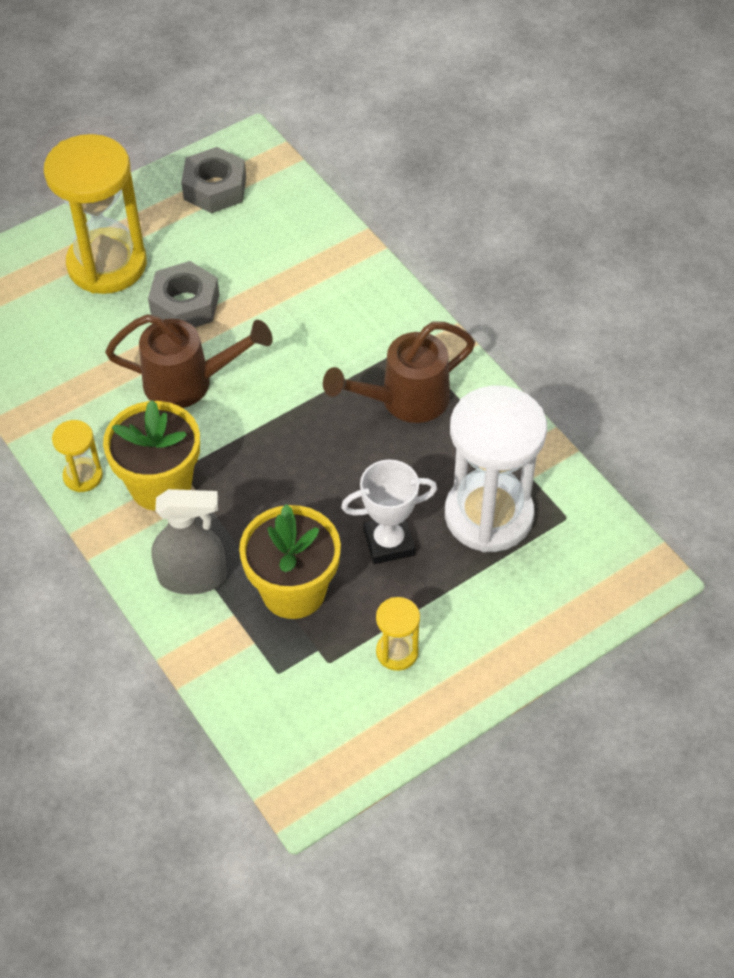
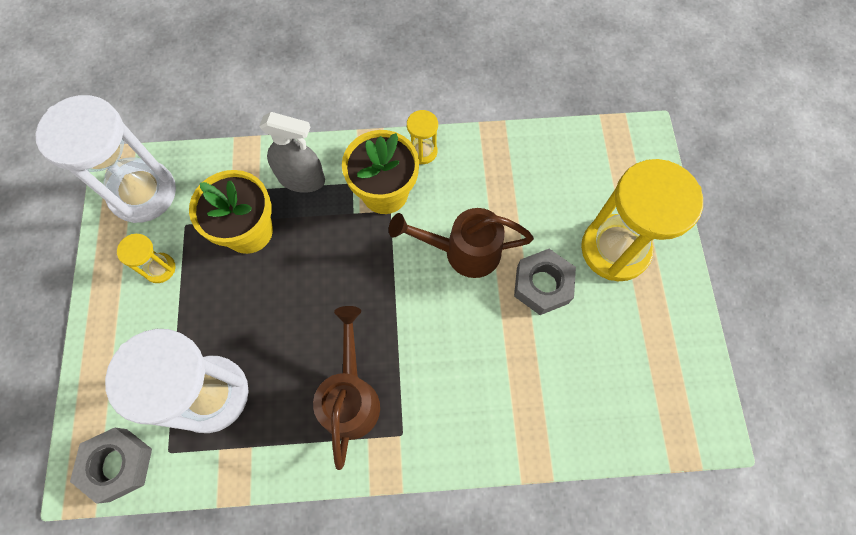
camera: 120 degrees right, 15 degrees up
(189, 382) = (463, 251): brown watering can -> brown watering can turned 60 degrees clockwise
(192, 577) = (301, 179): grey spray bottle -> grey spray bottle turned 105 degrees counterclockwise
(215, 188) = (666, 372): grey nut -> grey nut (118, 464)
(318, 737) = (143, 193): none -> white hourglass
(388, 542) = (240, 311): white trophy -> none

